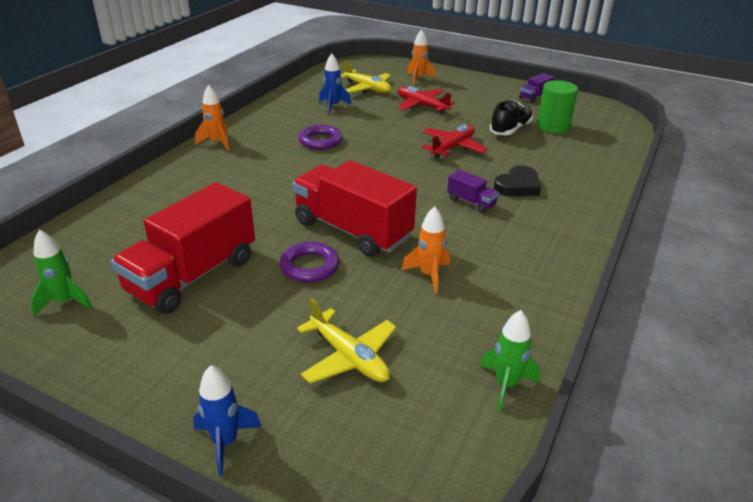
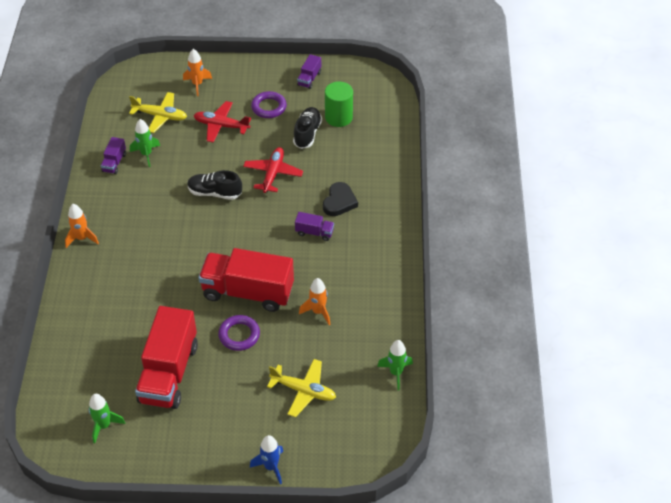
camera: 25 degrees left, 15 degrees up
(298, 104) = (114, 162): none -> purple truck
(320, 141) = (165, 205): purple ring -> purple ring (269, 107)
(333, 106) = (146, 154): blue rocket -> green rocket
(379, 145) = (215, 193): none -> black shoe

